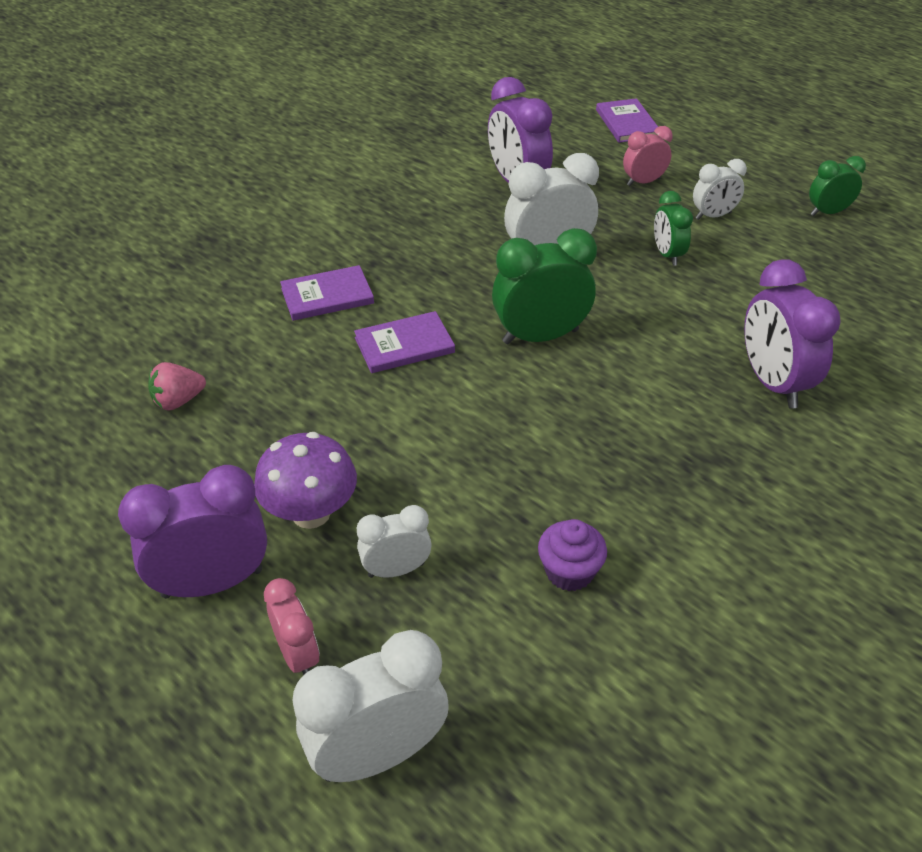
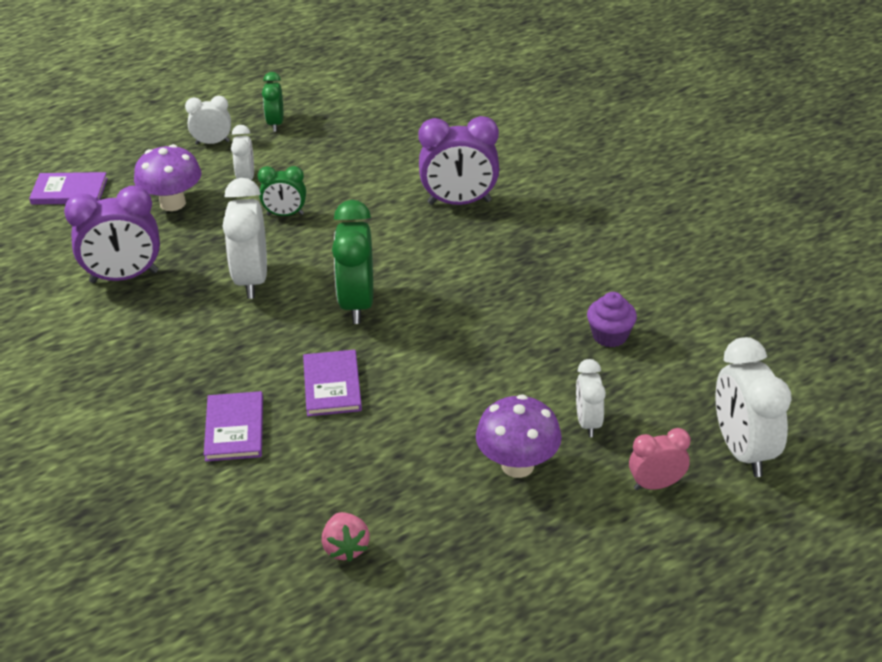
camera: 75 degrees left, 5 degrees down
(212, 583) = (577, 531): purple clock -> none
(643, 182) = (172, 203): pink clock -> purple mushroom
(761, 181) = (212, 142): none -> white clock

